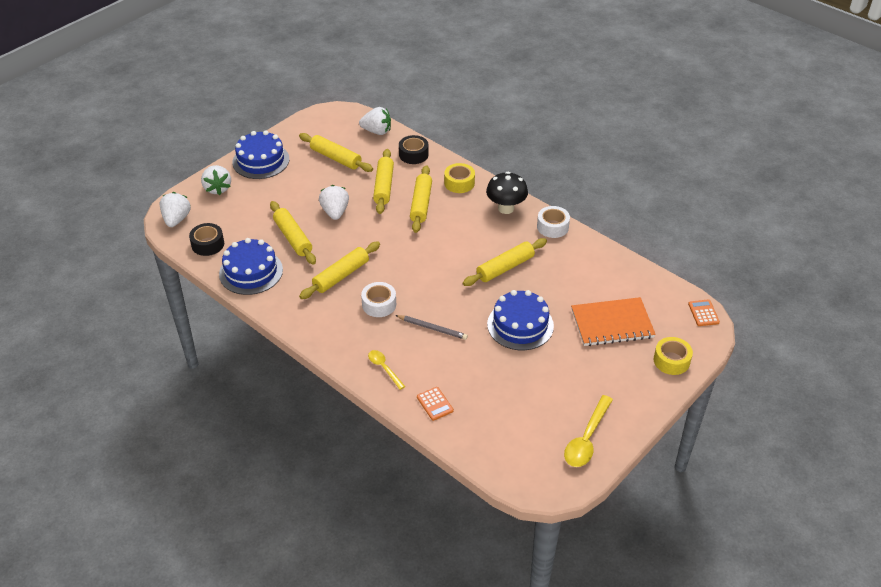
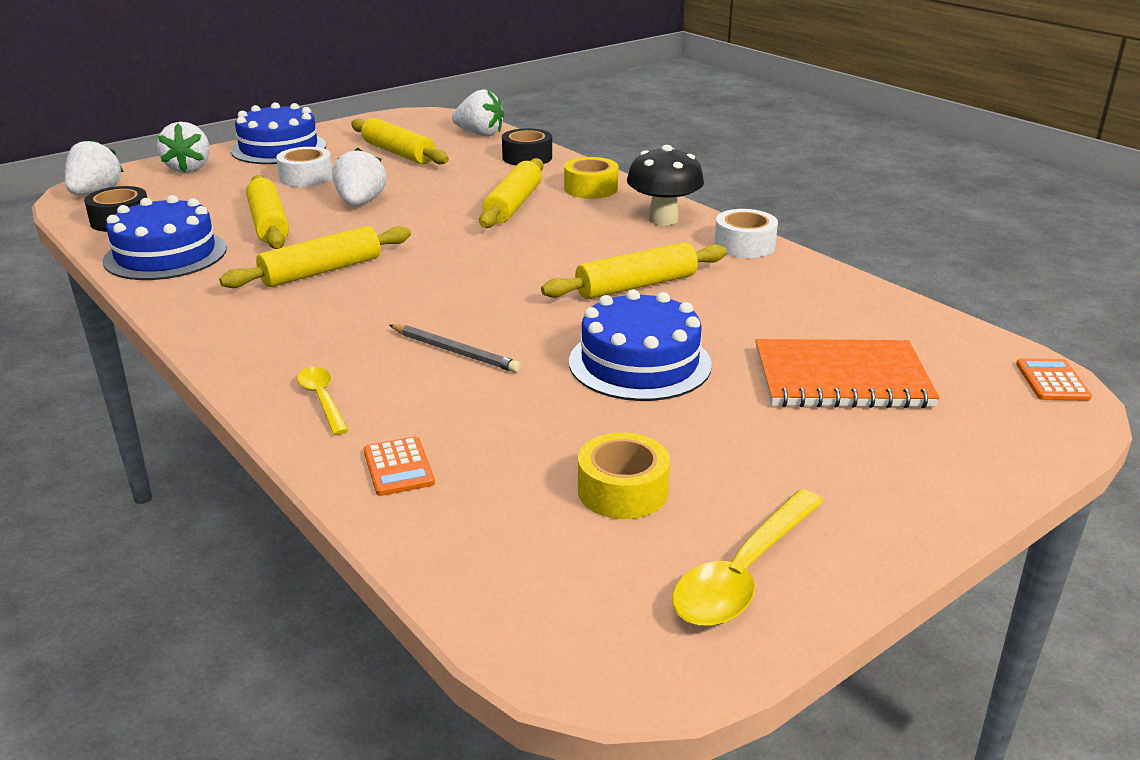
camera: 10 degrees right, 15 degrees down
(379, 304) = (368, 311): white tape -> white tape (306, 177)
(383, 186) = (459, 183): yellow rolling pin -> none
(671, 361) = (976, 450): yellow tape -> yellow tape (622, 491)

